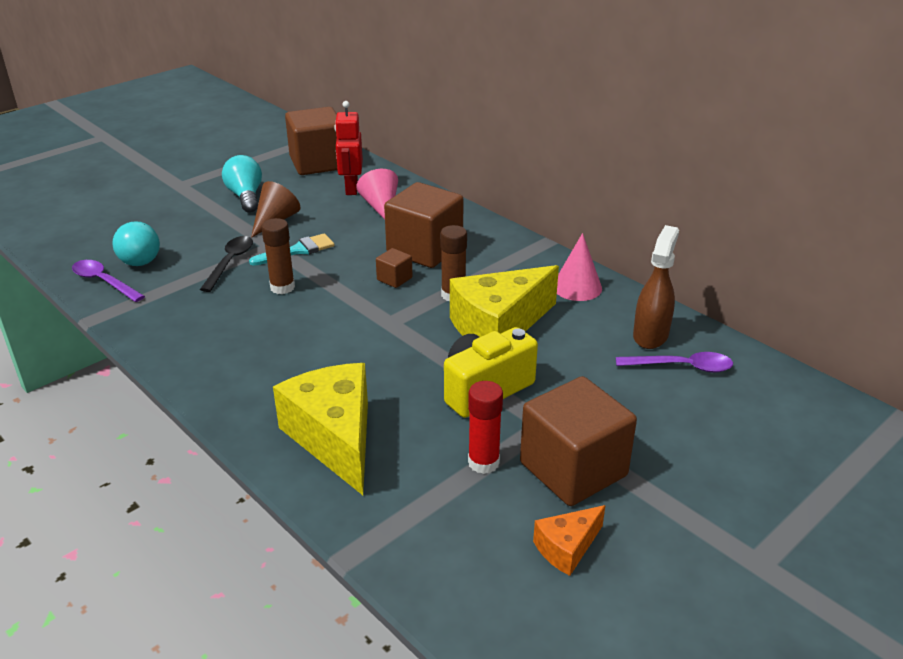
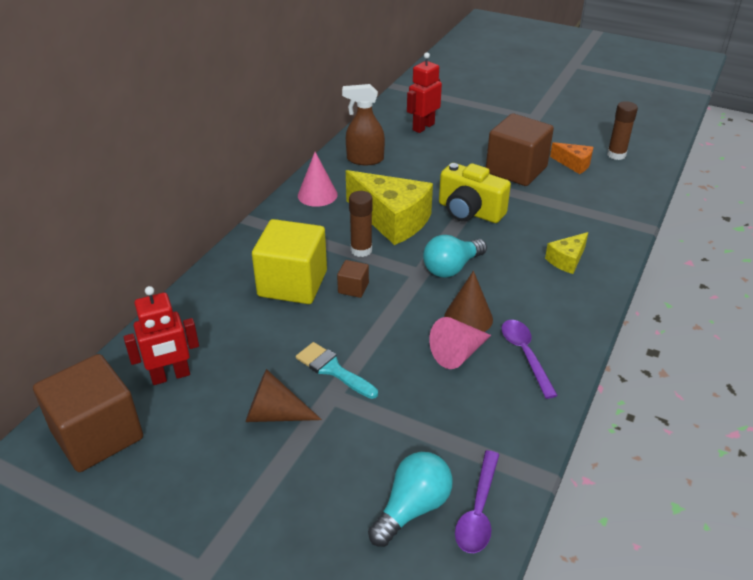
camera: 110 degrees left, 5 degrees up
(230, 263) = (382, 414): black spoon -> none
(246, 197) = (219, 471): turquoise light bulb -> turquoise light bulb (451, 268)
(282, 287) = (406, 355): brown glue stick -> brown glue stick (616, 155)
(299, 333) = (468, 318): none -> brown cone
(335, 438) = (567, 260): yellow cheese -> yellow cheese, size x0.50
(381, 207) = (213, 337): pink cone -> pink cone (458, 353)
(425, 249) = (292, 283): brown cube -> yellow cube
(483, 462) = (537, 199): red glue stick -> none
(681, 367) = (393, 146): purple spoon -> purple spoon (525, 355)
(739, 410) = (423, 127): none -> red robot

